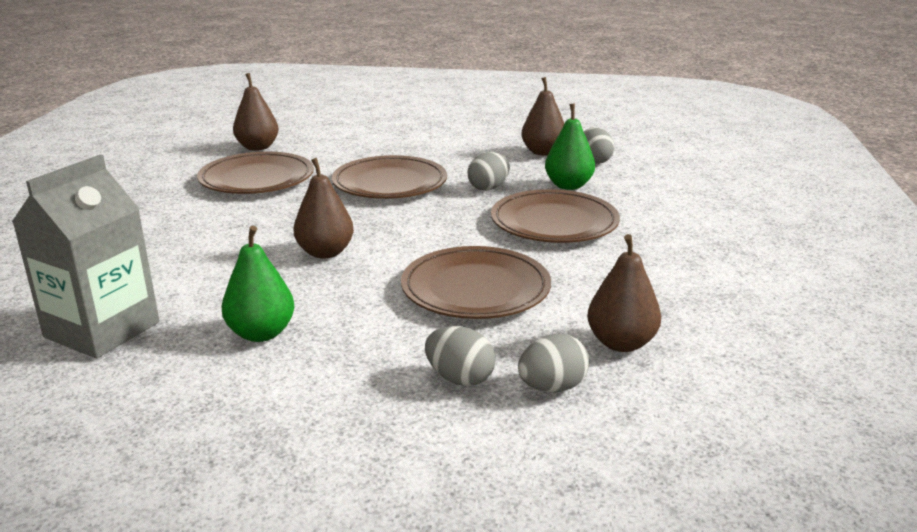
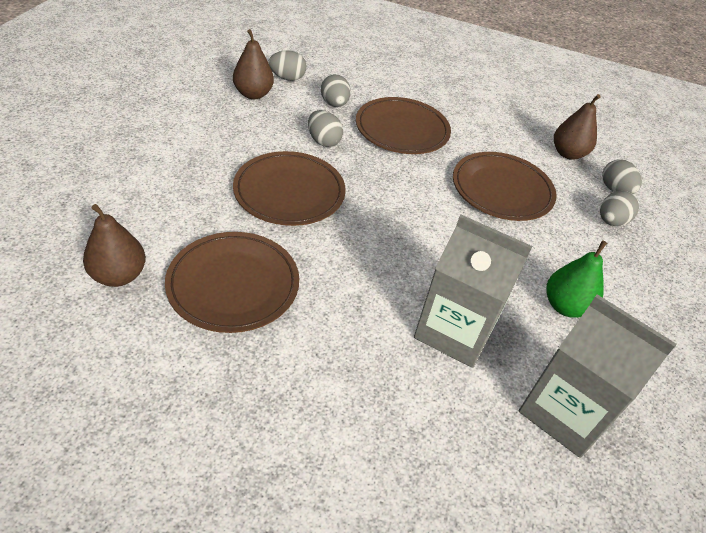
camera: 85 degrees left, 20 degrees up
(213, 269) = (455, 331): none -> grey carton
(325, 252) = (433, 255): brown pear -> none
(568, 186) = (334, 104): green pear -> grey egg

